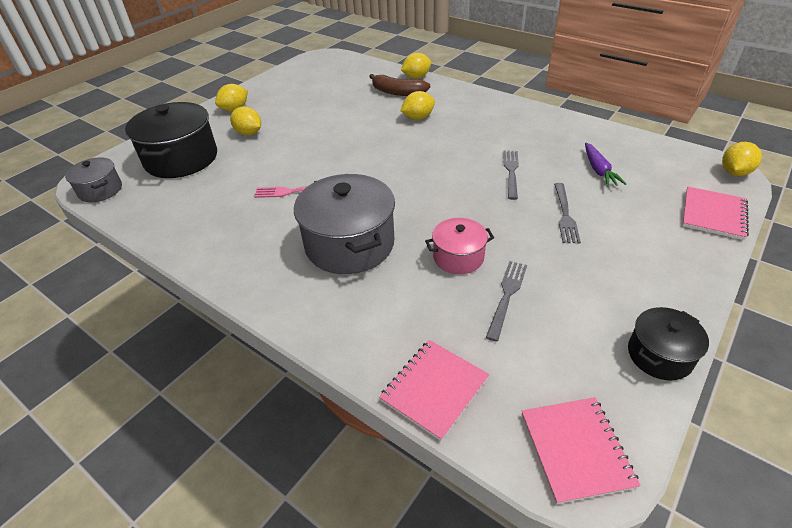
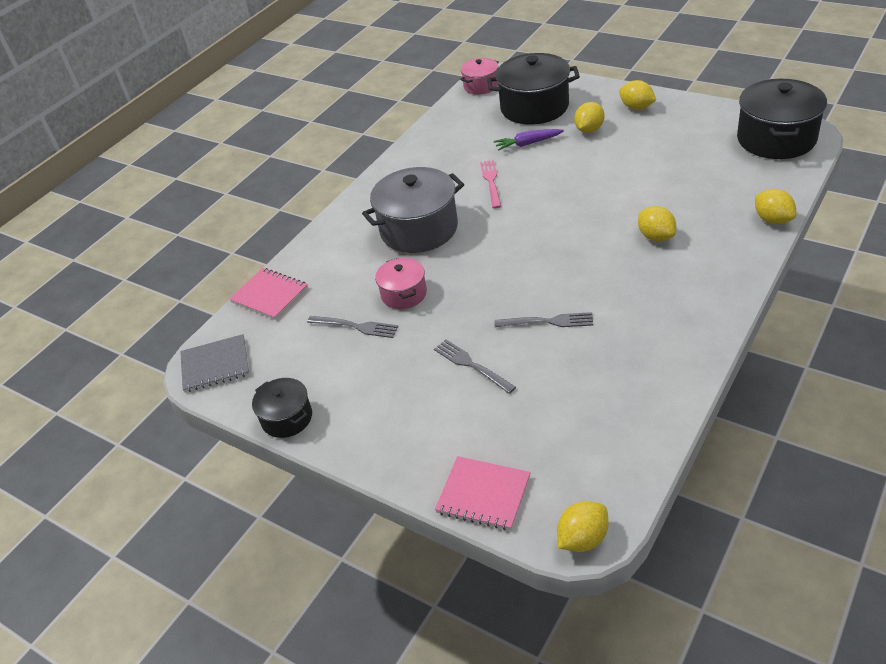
camera: 90 degrees right, 0 degrees up
(100, 190) = (481, 86): grey pot -> pink pot
(325, 65) = (776, 139): none -> black pot
(397, 92) = (719, 211): brown banana -> none
(565, 215) = (471, 365): grey fork -> grey fork turned 45 degrees clockwise
(576, 449) = (215, 365): pink notebook -> grey notebook
(598, 170) = (564, 397): purple carrot -> purple carrot (528, 144)
(734, 172) = (582, 539): yellow lemon -> yellow lemon turned 75 degrees counterclockwise

